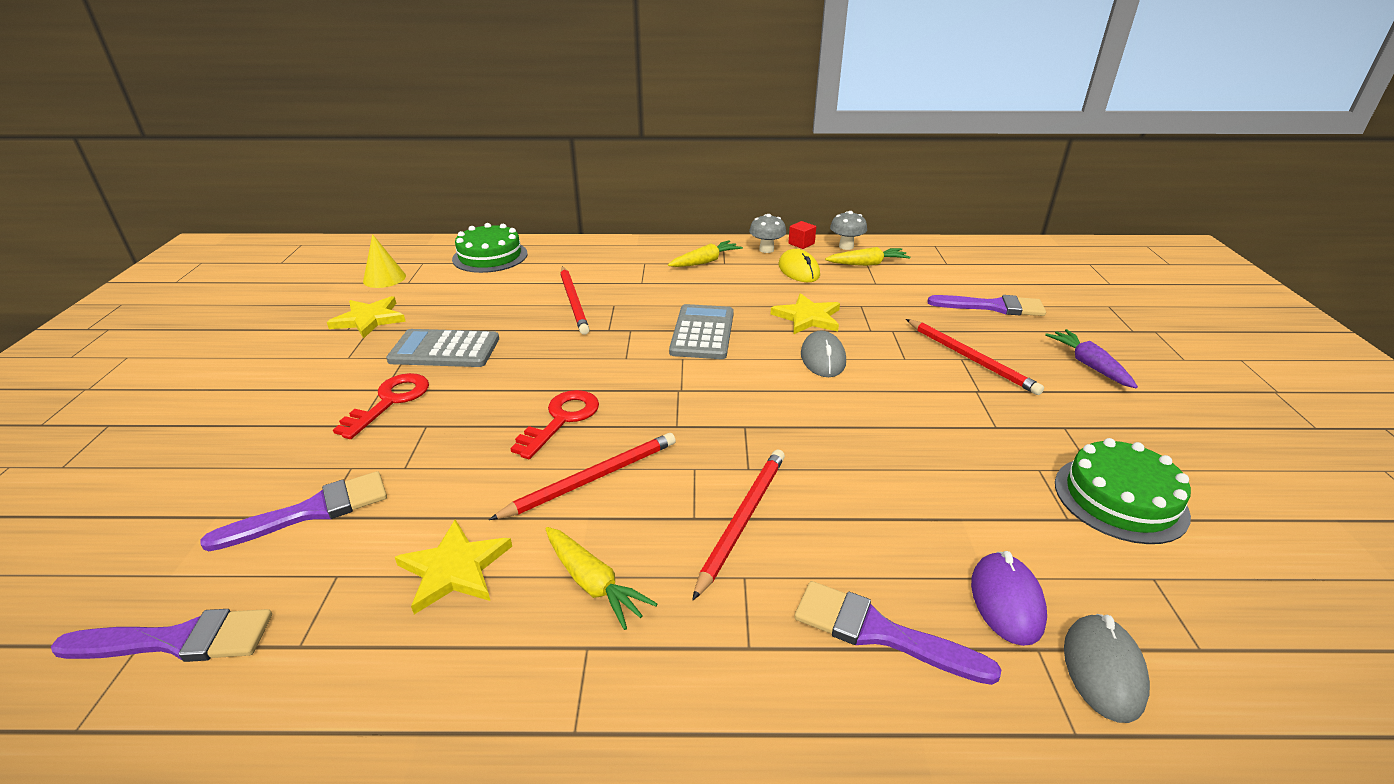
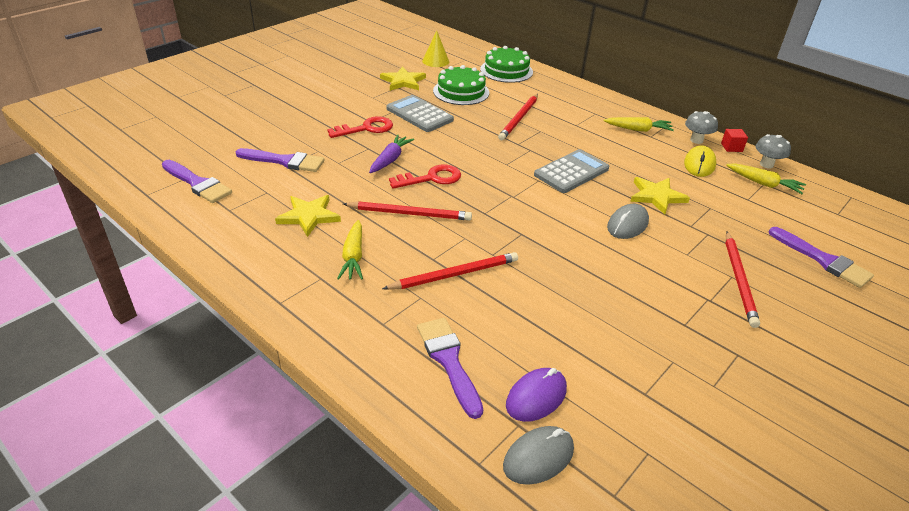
camera: 40 degrees right, 5 degrees up
(1089, 365) = (836, 336): purple carrot -> purple carrot (390, 159)
(1120, 498) = (703, 409): green cake -> green cake (461, 91)

